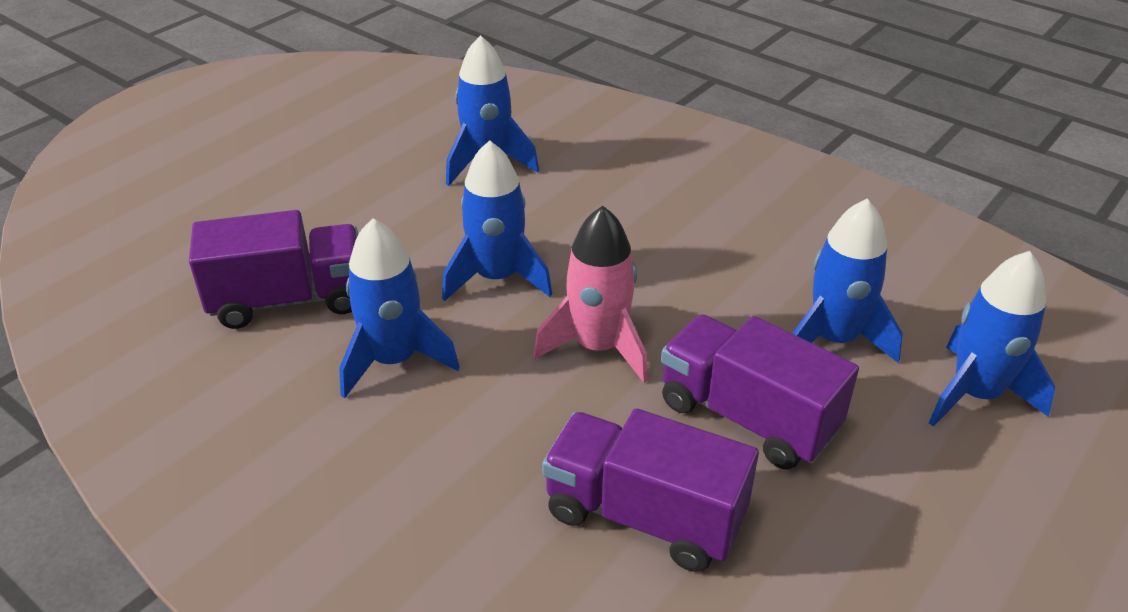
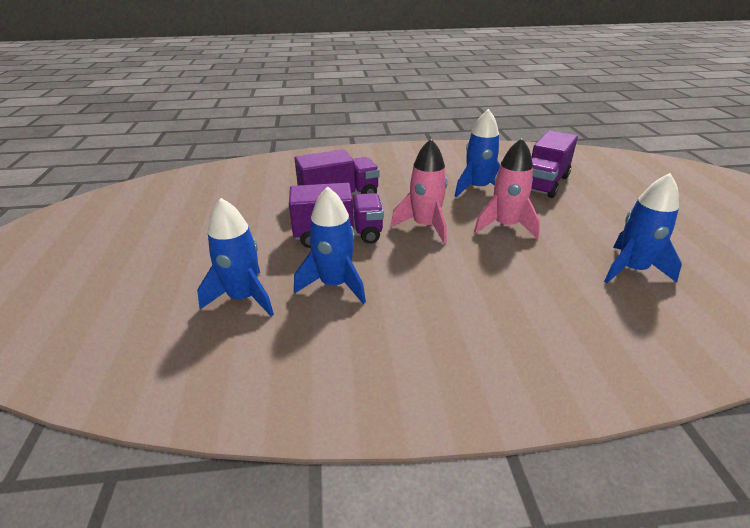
camera: 135 degrees right, 5 degrees down
(497, 278) = (505, 226): blue rocket -> pink rocket

